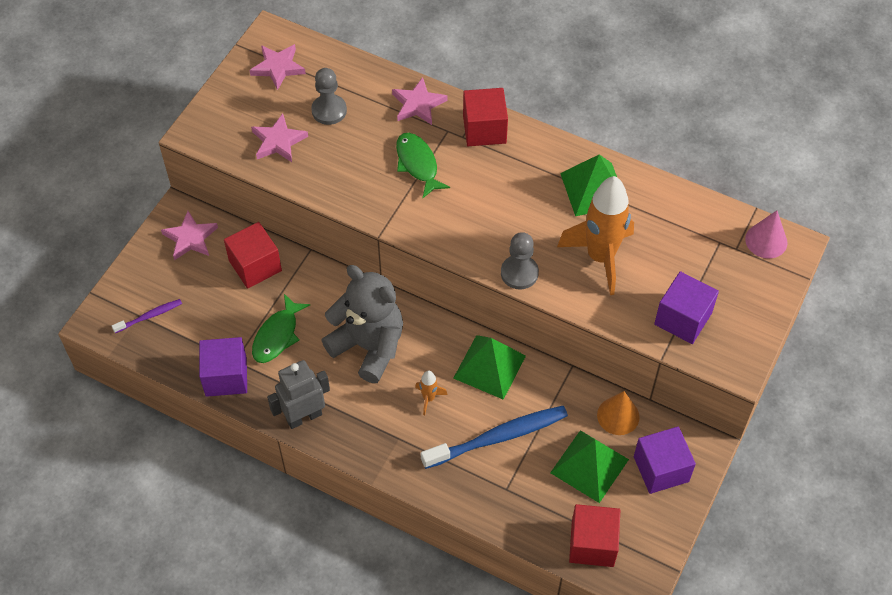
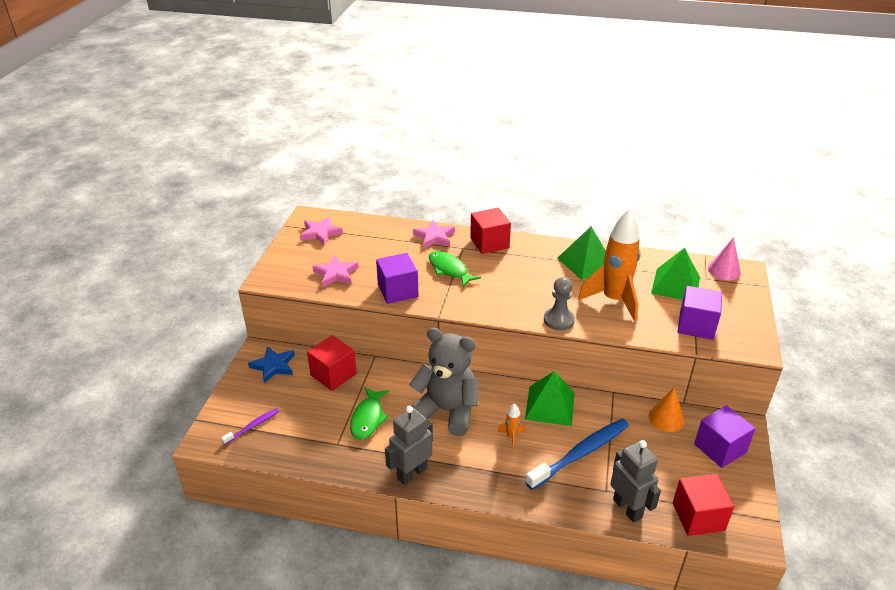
camera: 15 degrees left, 20 degrees down
(190, 238) = (273, 366): pink star -> blue star
(226, 377) = (333, 457): purple cube -> purple cube (398, 291)
(329, 111) = (369, 250): grey pawn -> none
(520, 515) = (627, 508): none -> grey robot
(589, 466) = (663, 458): green pyramid -> green pyramid (675, 285)

